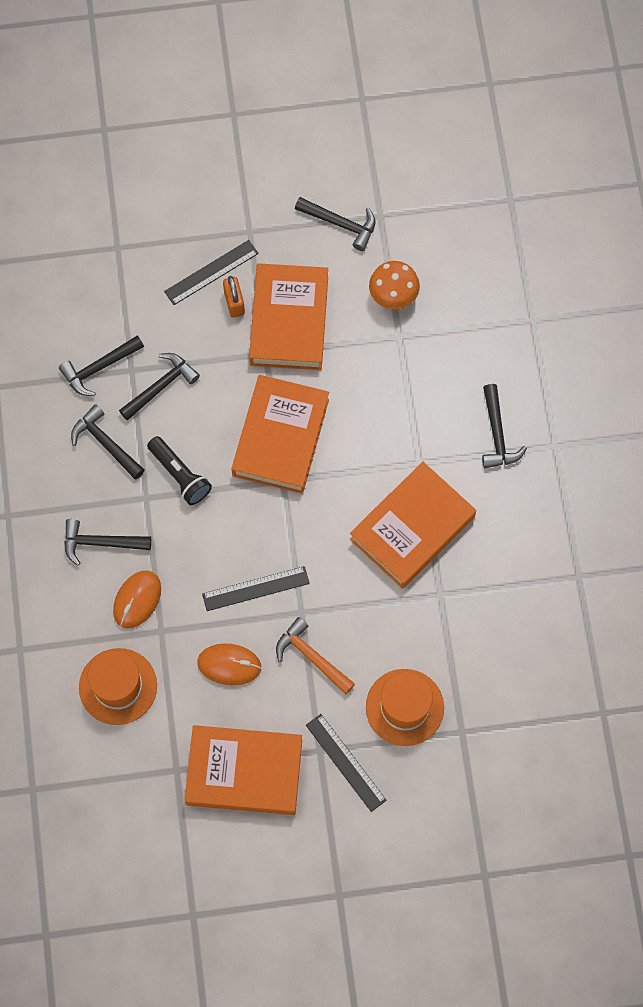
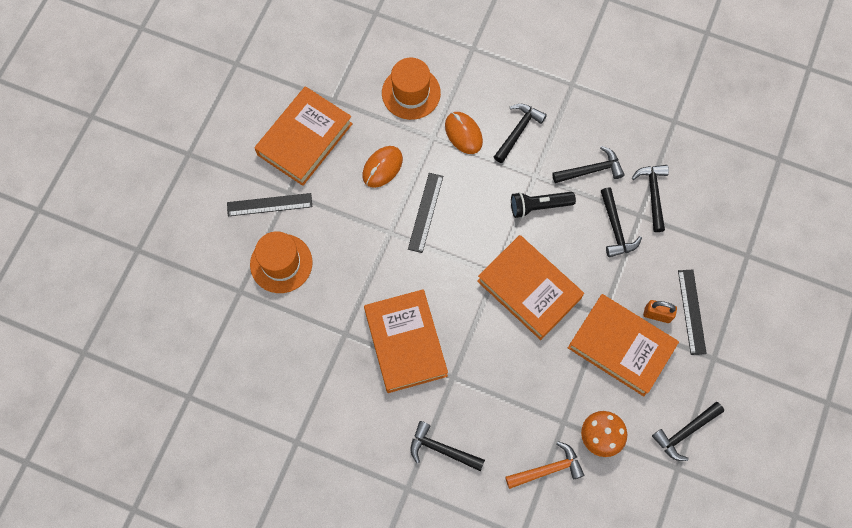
camera: 120 degrees right, 0 degrees up
(312, 657) = (354, 222): orange hammer -> orange hammer (548, 469)

